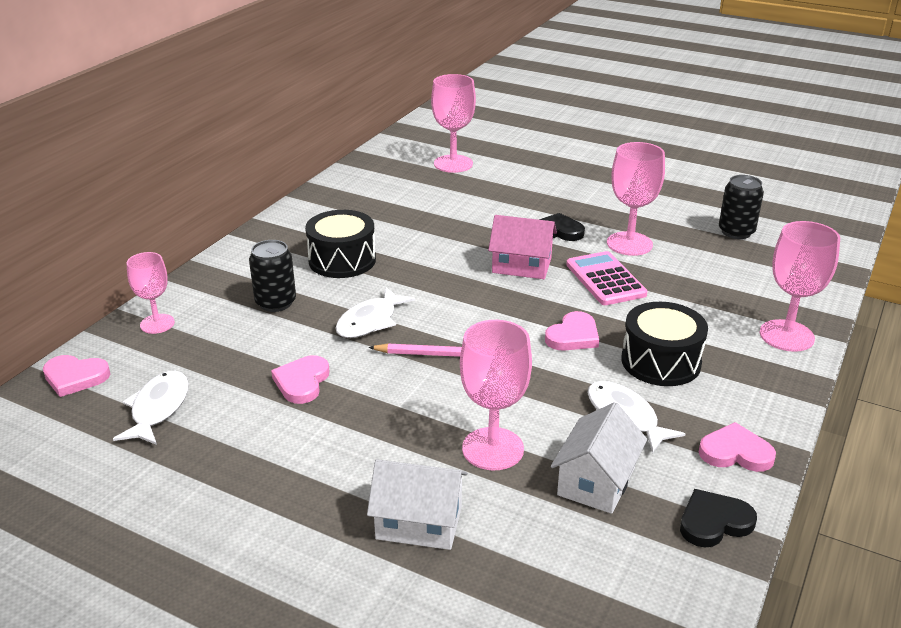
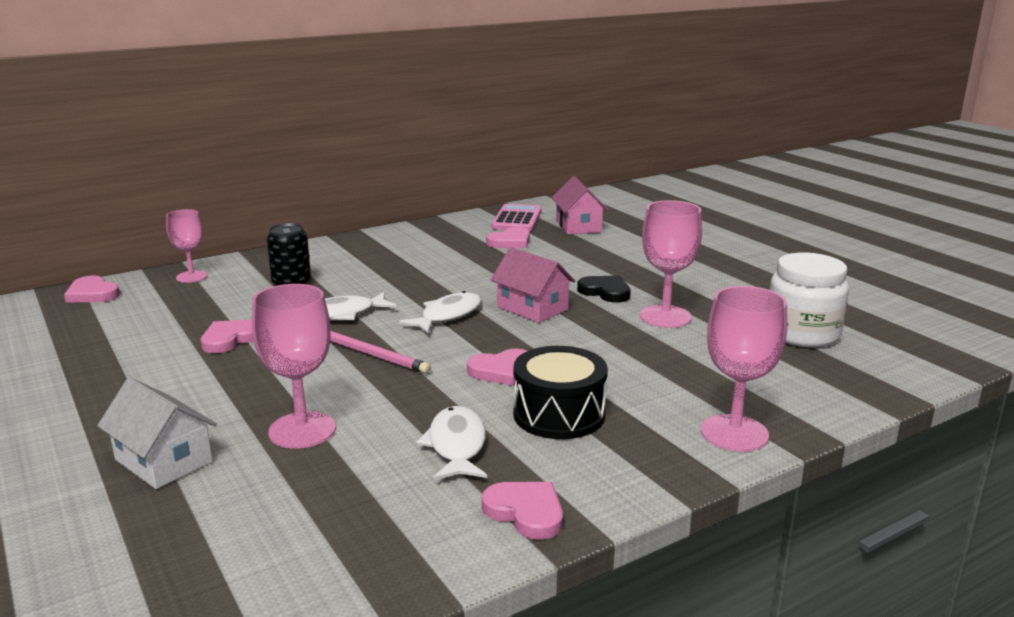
camera: 30 degrees right, 10 degrees down
(158, 408) = (111, 326): white fish -> white fish (447, 316)
(342, 260) = (384, 270): black drum -> none
(416, 197) = (510, 241): none -> pink heart
(453, 164) = (578, 226): pink goblet -> pink house
(596, 481) = (353, 486): white house -> none
(605, 279) = (599, 337): pink calculator -> pink calculator (517, 219)
(714, 522) = (414, 561): black heart -> none
(736, 232) = (802, 334): black can -> white jar

